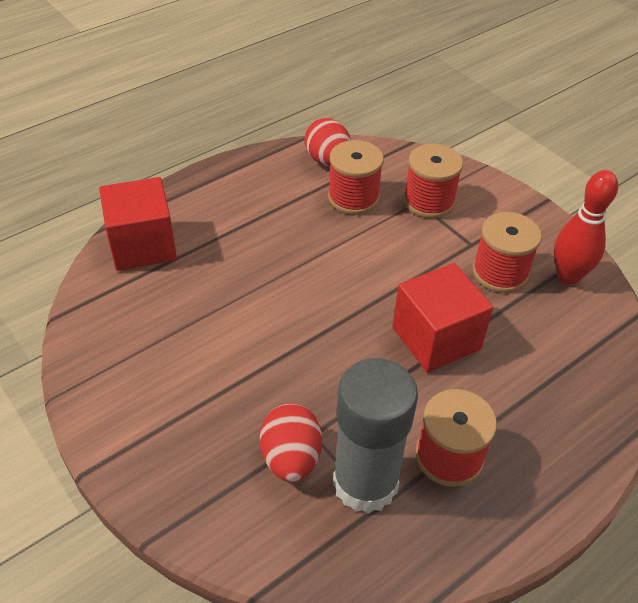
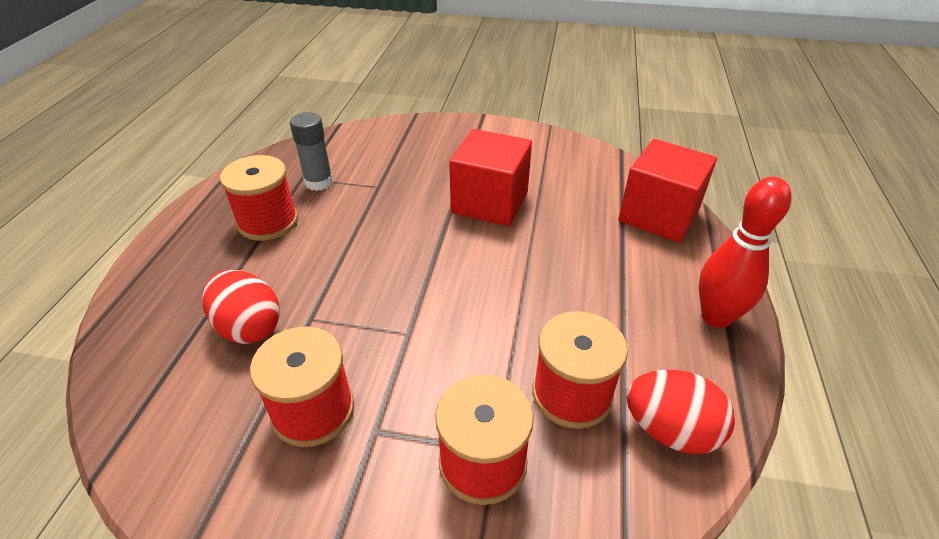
camera: 140 degrees right, 5 degrees down
(291, 458) = (378, 169): red egg -> red egg (249, 327)
(365, 483) = (319, 182): grey glue stick -> grey glue stick, size x0.55
(436, 338) = (337, 293): red cube -> red cube (490, 202)
(568, 276) = (216, 467): red bowling pin -> red bowling pin (716, 317)

